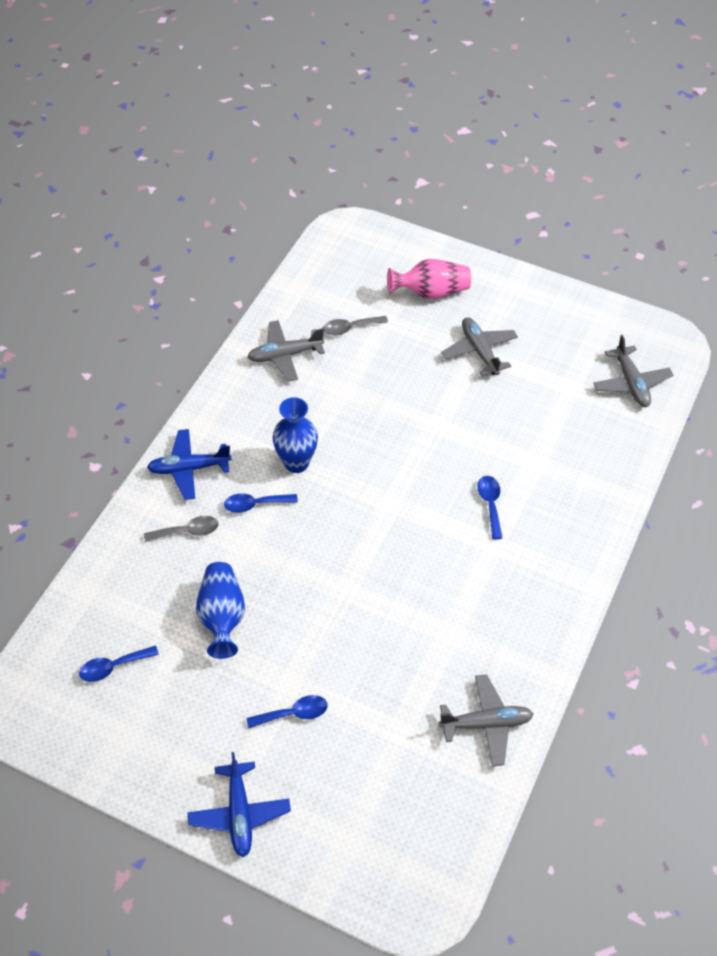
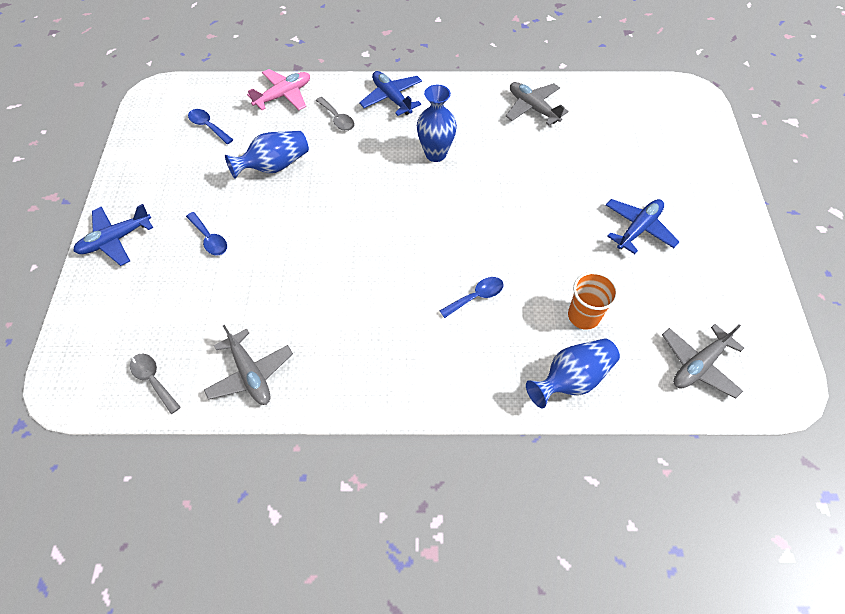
camera: 65 degrees right, 5 degrees up
(113, 571) = (283, 95): none -> pink plane
(255, 504) = (382, 145): blue spoon -> none
(350, 328) = (591, 135): grey spoon -> grey spoon (153, 380)
(431, 292) = (674, 172): pink vase -> none
(479, 351) = (638, 229): grey plane -> blue plane
(549, 435) = (583, 316): none -> orange cup
(605, 473) = (571, 379): none -> blue vase

